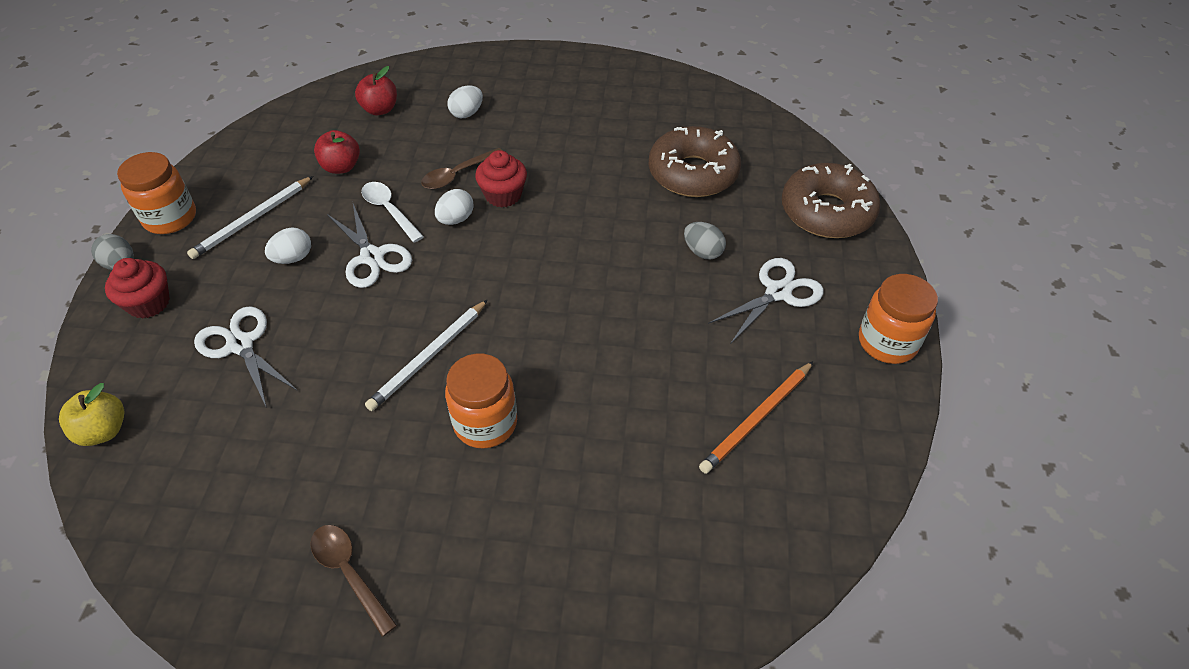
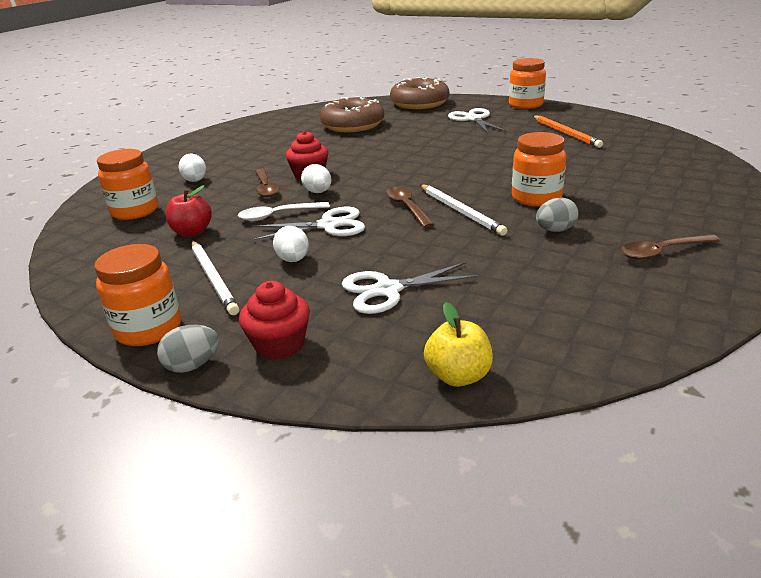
camera: 65 degrees left, 20 degrees down
(380, 109) = (135, 211): red apple -> orange jar
(430, 306) = (407, 207): none -> brown spoon
(703, 252) = (425, 130): grey egg -> grey egg (555, 230)

